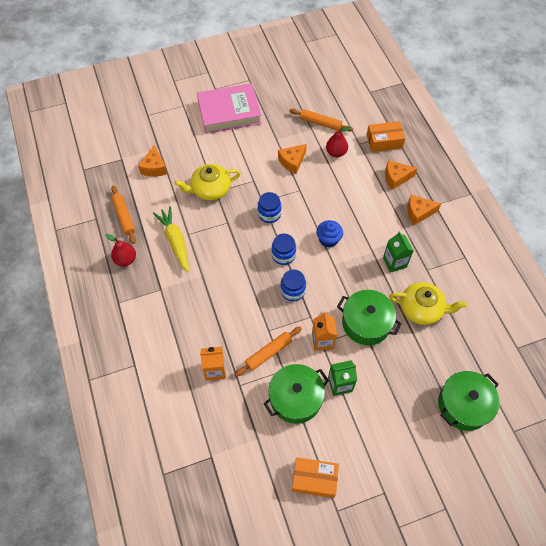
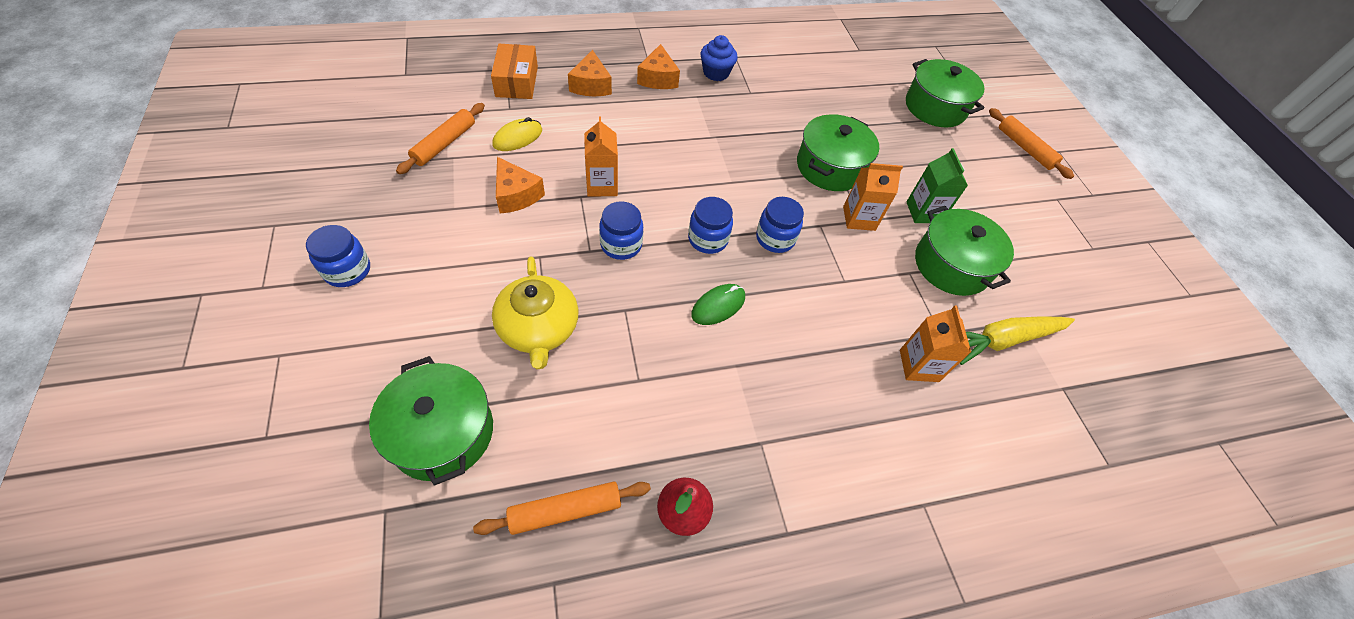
camera: 90 degrees left, 5 degrees down
(154, 167) = (442, 432): orange cheese -> green pot
(175, 241) = (652, 405): yellow carrot -> yellow carrot (1002, 340)
(229, 112) = (347, 270): pink book -> blue jar
(237, 264) = (718, 306): none -> green mouse
(268, 353) = (883, 286): orange rolling pin -> orange rolling pin (1024, 148)
(310, 198) = (602, 185): none -> orange carton
(314, 479) = (1060, 264): orange box -> none
(328, 239) = (686, 179): blue cupcake -> blue cupcake (716, 73)
(336, 152) = (517, 137): red pear -> yellow mouse
(394, 262) = (736, 119): green carton -> none
(421, 309) = (809, 110): yellow teapot -> none

